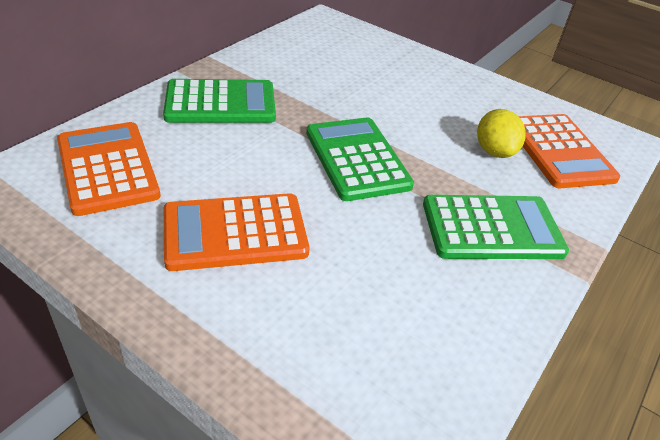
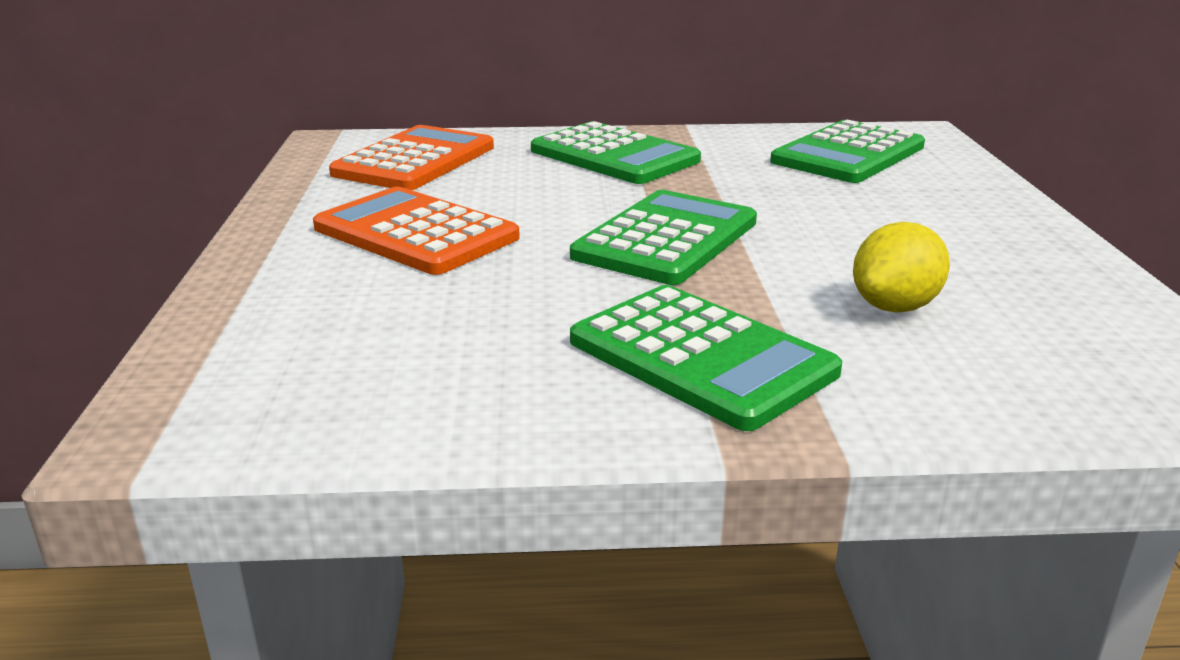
camera: 55 degrees right, 15 degrees down
(324, 50) = (848, 154): none -> green calculator
(559, 151) = (1030, 352): orange calculator -> none

